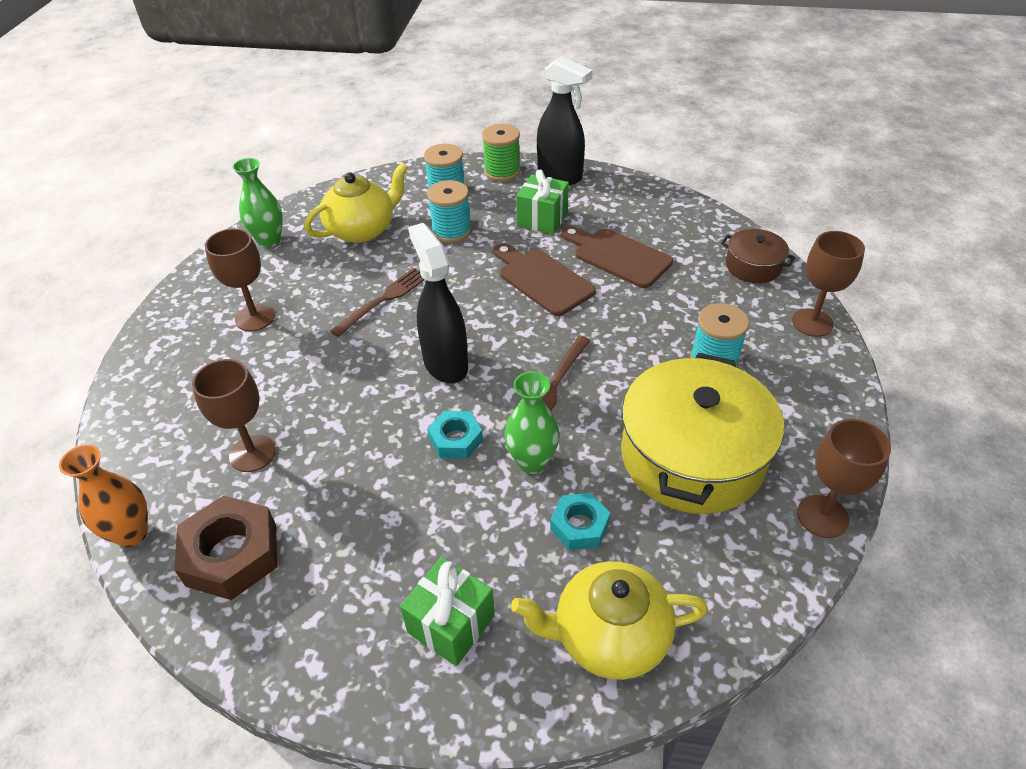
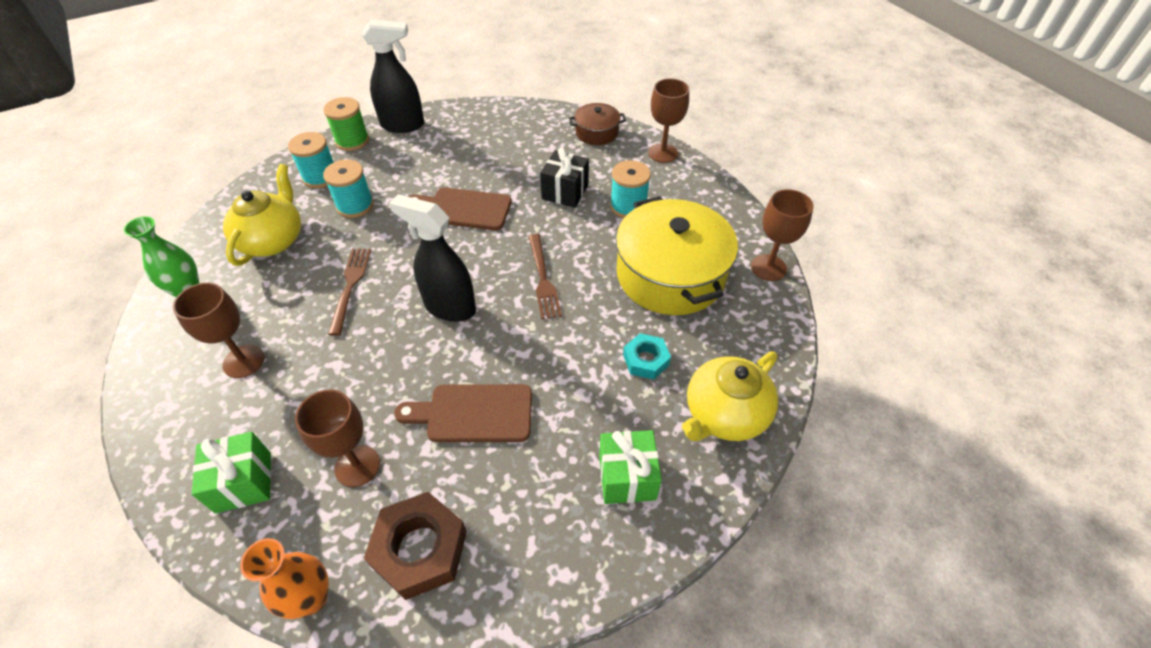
camera: 40 degrees left, 5 degrees up
(456, 440) = (511, 356): turquoise nut -> none
(532, 462) = (577, 338): green vase -> none
(542, 219) = (421, 164): green gift -> green gift (243, 482)
(618, 256) = (502, 166): brown cutting board -> brown cutting board (473, 413)
(658, 311) = (565, 192): none -> black gift

